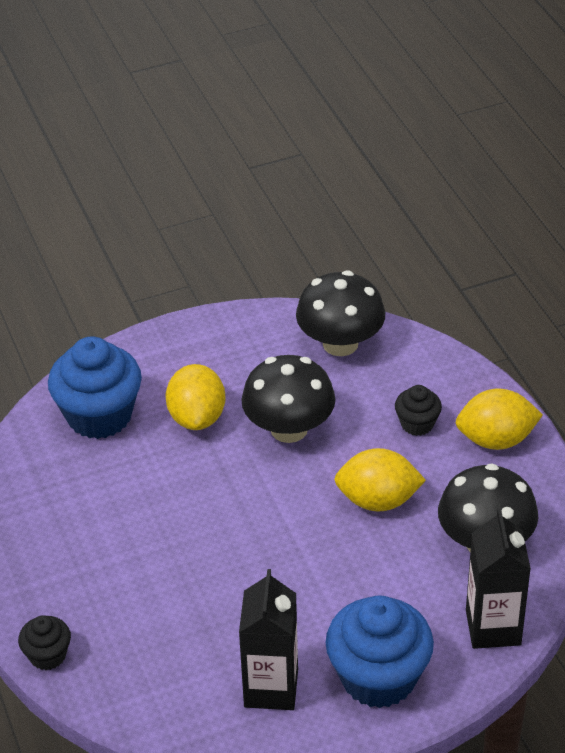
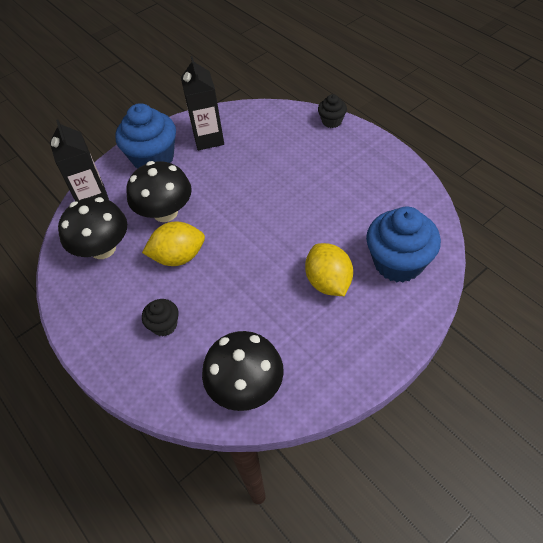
camera: 165 degrees right, 10 degrees up
(289, 429) = (258, 292): black mushroom -> black mushroom (165, 212)
(496, 439) = (102, 329): yellow lemon -> none

